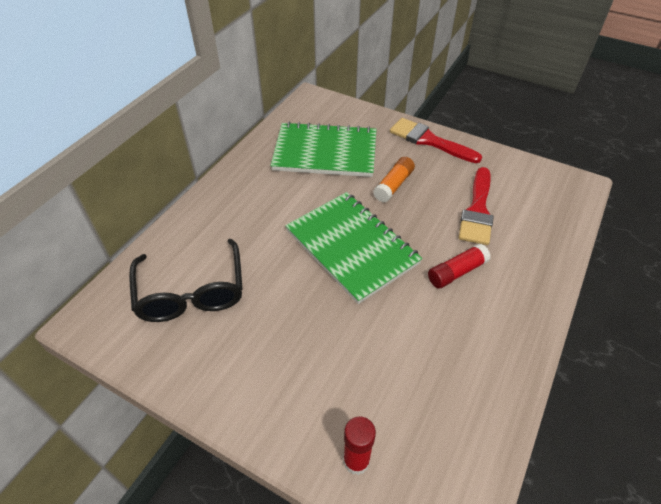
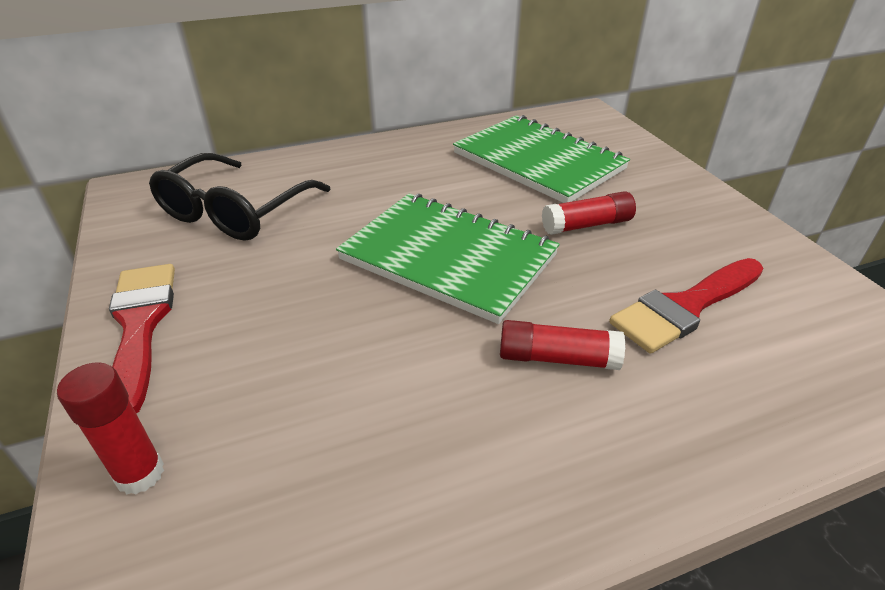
camera: 40 degrees right, 10 degrees down
(351, 247) = (448, 258): green notebook -> green notebook turned 60 degrees counterclockwise
(393, 185) = (587, 225): orange glue stick -> red glue stick
(429, 140) = (701, 203): red brush -> red brush (141, 325)

